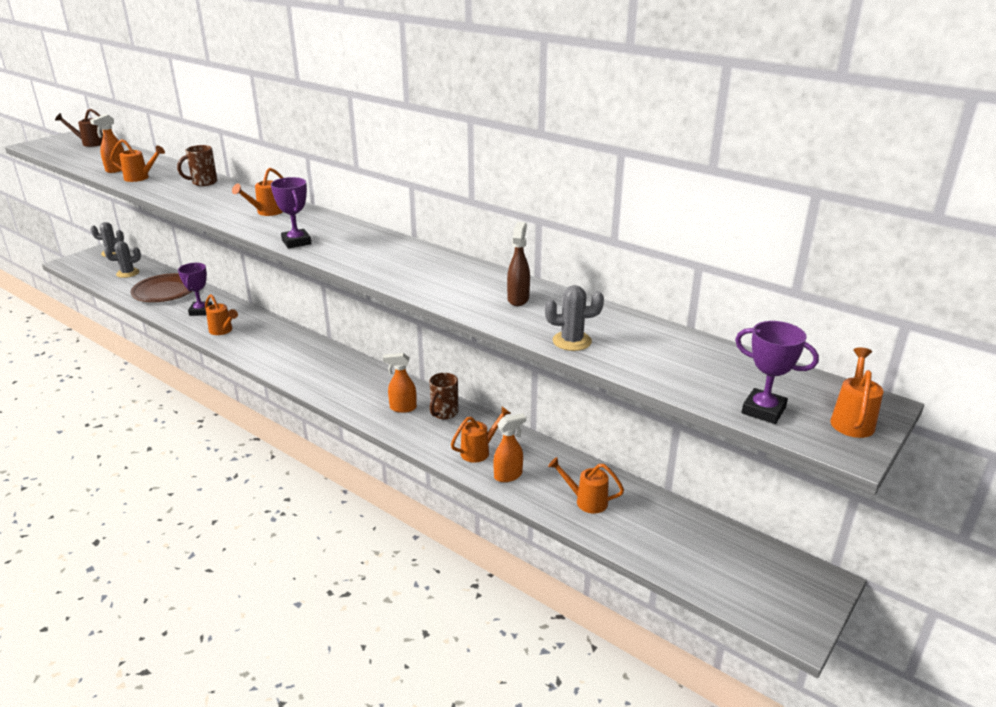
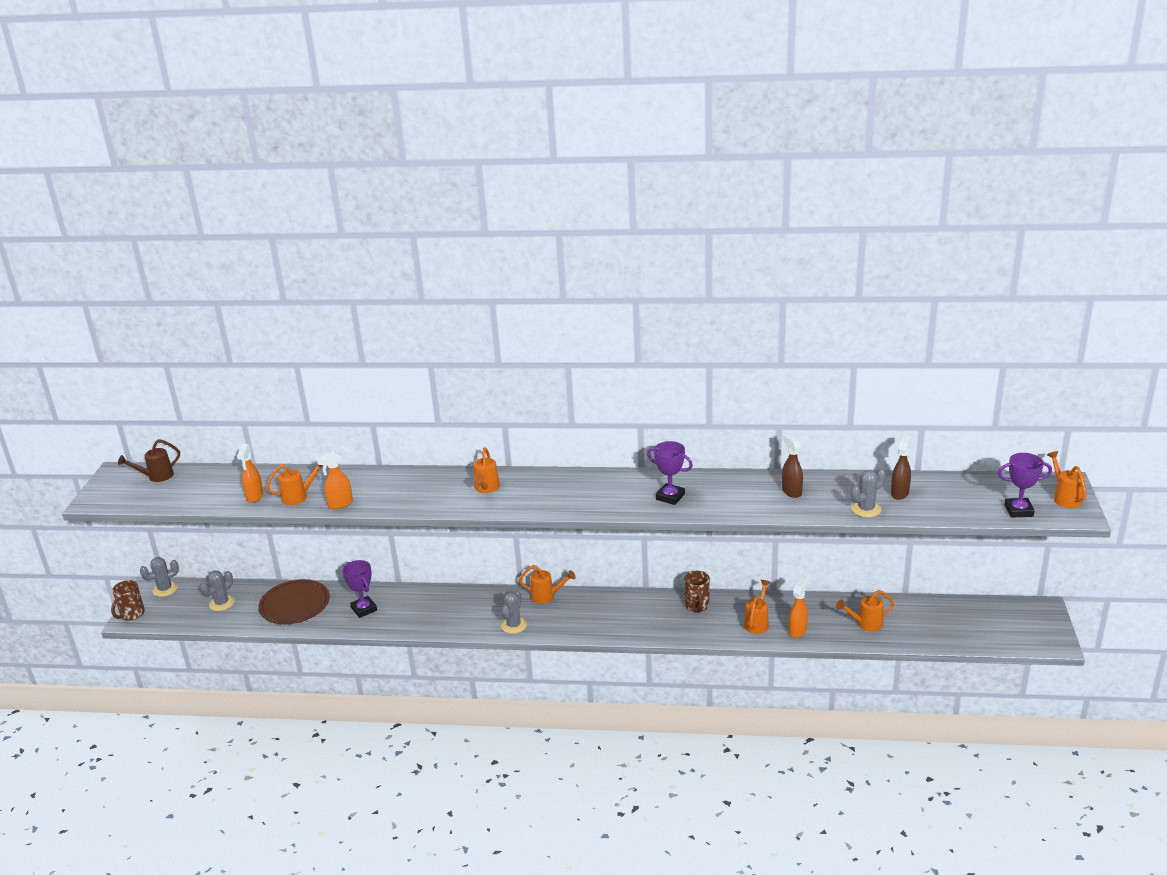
camera: 30 degrees left, 0 degrees up
(203, 183) = (371, 479): brown mug -> brown mug (132, 614)
(223, 331) = (415, 618): orange watering can -> orange watering can (547, 596)
(280, 365) = (513, 625): none -> grey cactus
(296, 242) = (561, 507): purple trophy -> purple trophy (670, 497)
(402, 408) = (661, 616): orange spray bottle -> orange spray bottle (340, 504)
(635, 340) = (900, 493): none -> brown spray bottle

